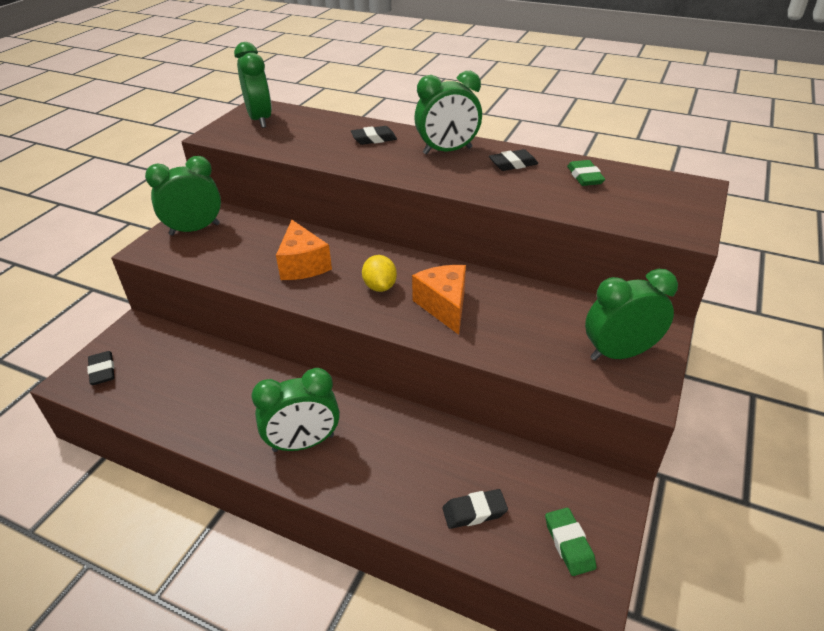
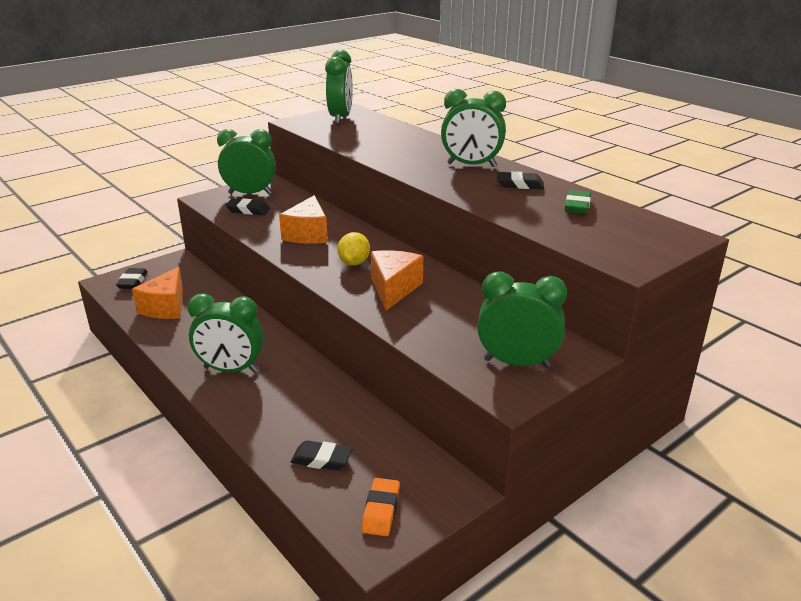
camera: 25 degrees right, 10 degrees down
(169, 391) = (166, 307): none -> orange cheese
(374, 139) = (417, 146): black eraser -> black eraser (248, 210)
(569, 544) = (381, 510): green eraser -> orange eraser

